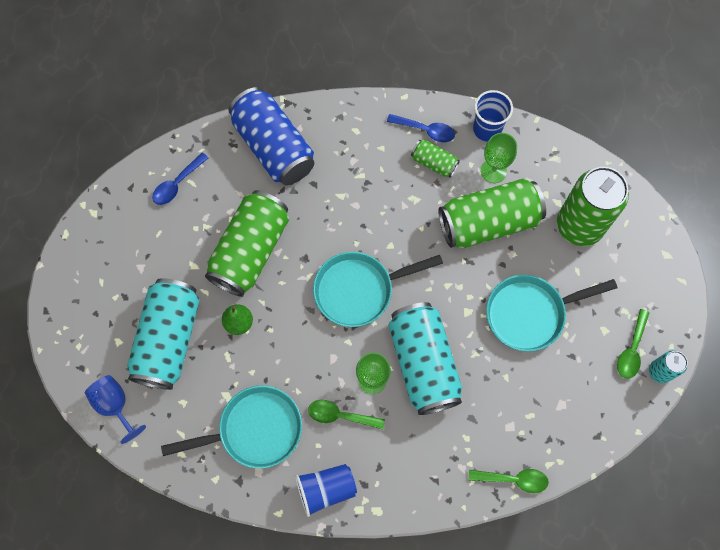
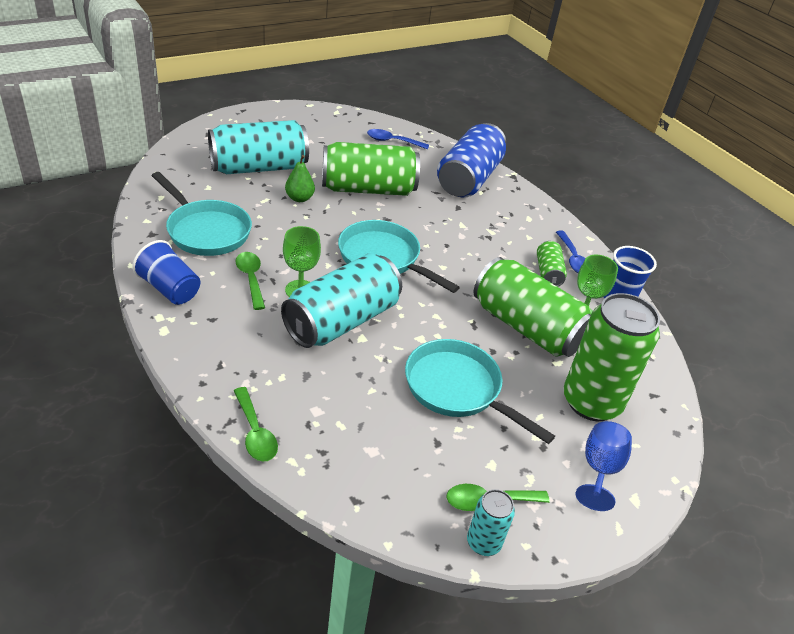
camera: 55 degrees right, 30 degrees down
(115, 405) = (185, 156): blue goblet -> blue goblet (599, 470)

